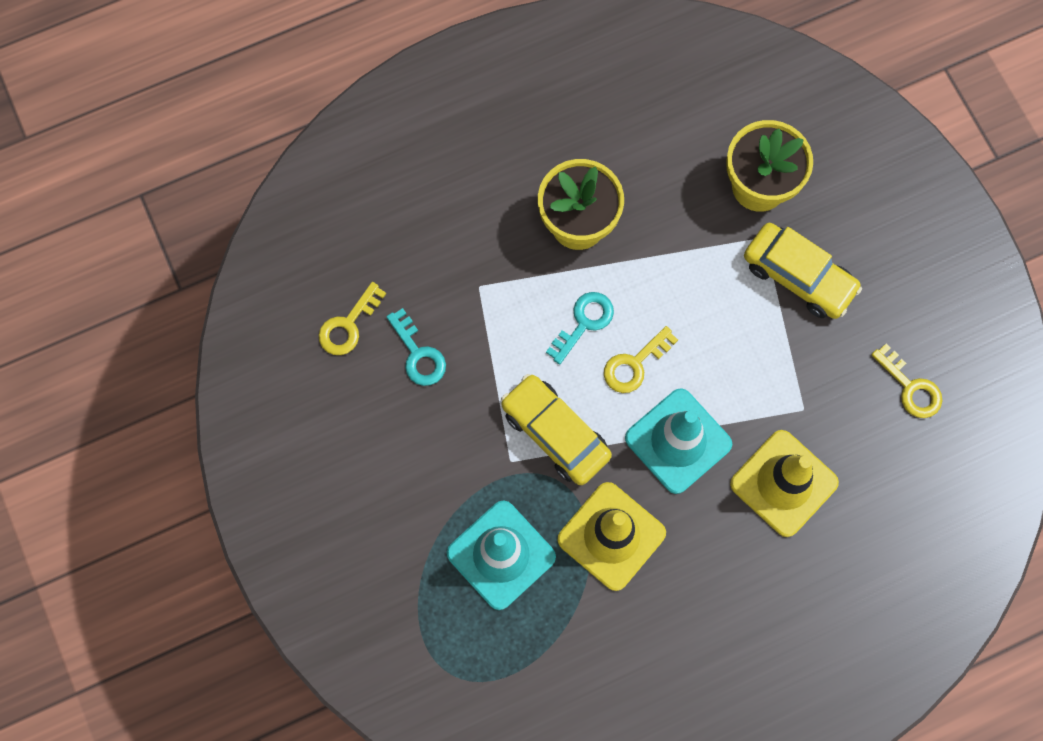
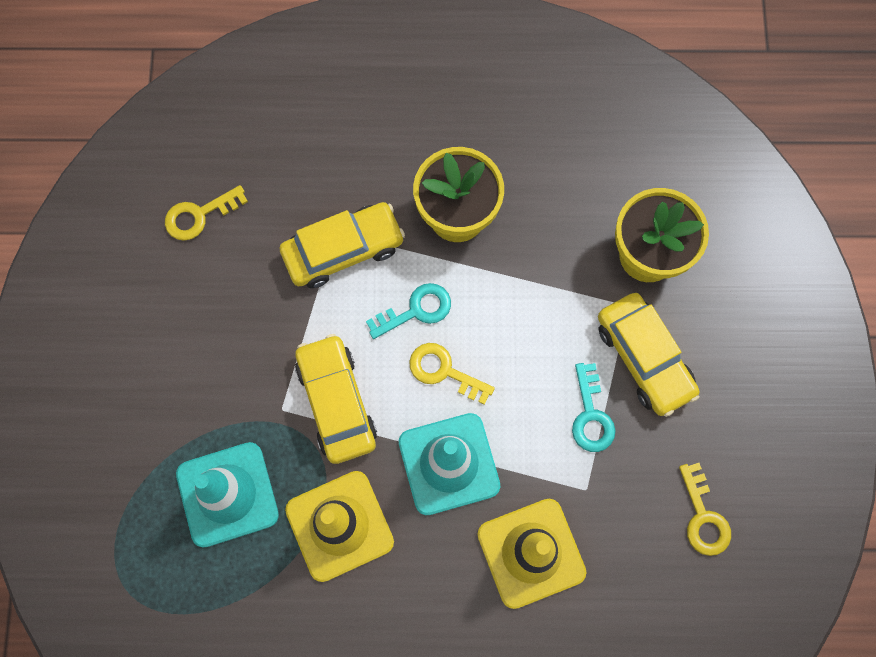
camera: 25 degrees right, 0 degrees up
(418, 354) = (248, 270): turquoise key -> turquoise key (591, 415)
(493, 298) = (343, 250): none -> yellow car
(634, 364) = (444, 371): yellow key -> yellow key turned 45 degrees clockwise

